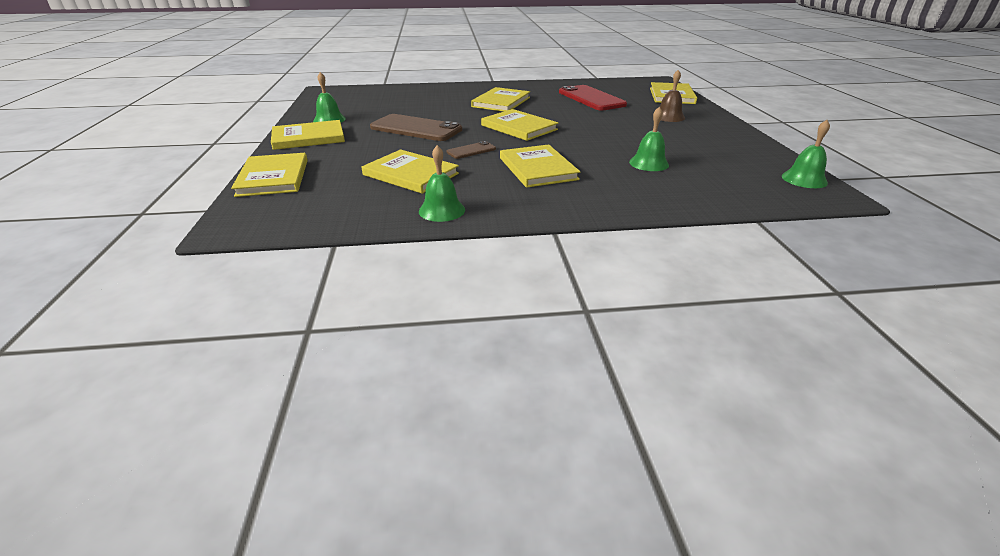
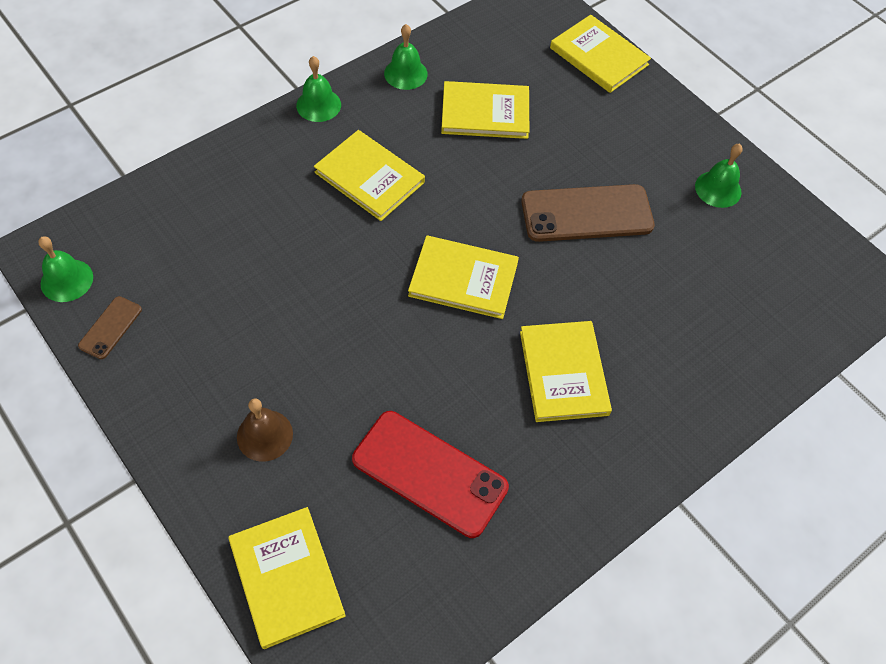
camera: 145 degrees right, 25 degrees up
(308, 138) = (674, 135): yellow book -> none
(471, 150) = (469, 186): brown phone -> brown phone (110, 327)
(649, 163) = (252, 244): green bell -> green bell (318, 105)

